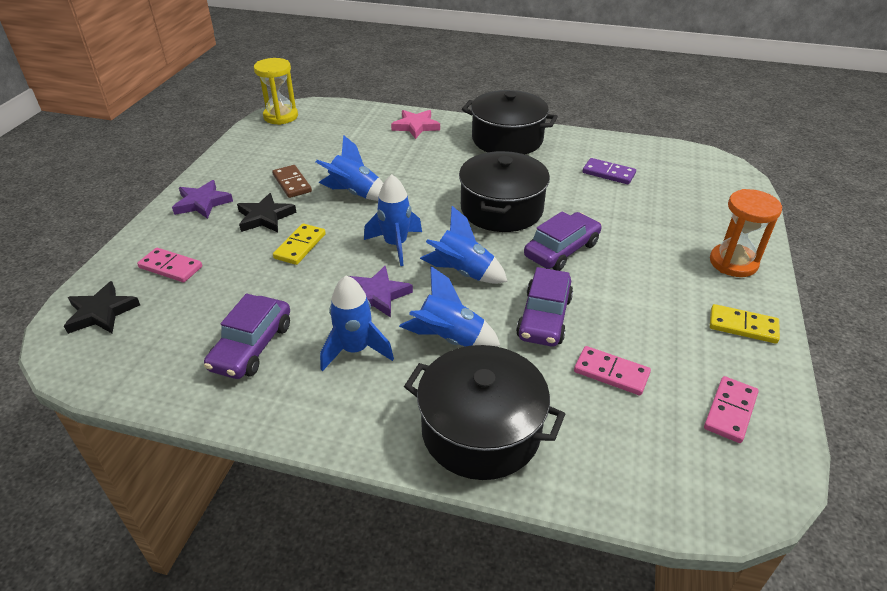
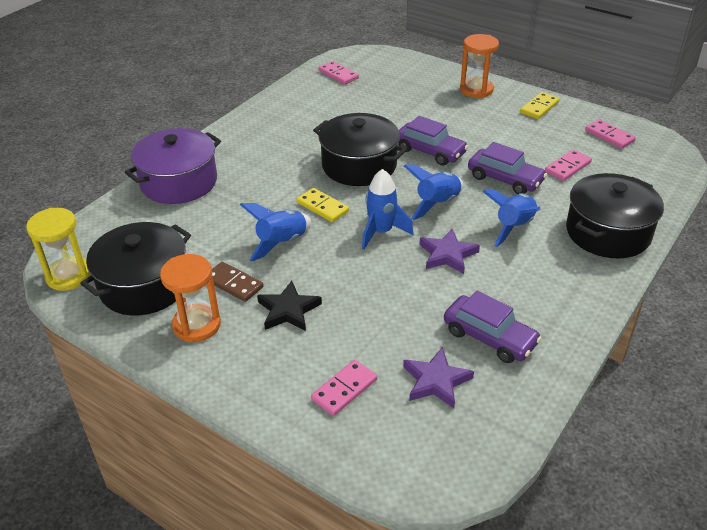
camera: 70 degrees left, 0 degrees up
(101, 312) = (400, 448): black star -> none
(202, 203) = (229, 358): purple star -> purple star (436, 381)
(238, 179) = (197, 325): none -> orange hourglass
(292, 183) = (233, 284): brown domino -> brown domino turned 45 degrees clockwise
(300, 246) = (353, 291): yellow domino -> yellow domino (322, 207)
(355, 350) = (512, 277): blue rocket -> none
(416, 126) = (179, 182): pink star -> purple pot
(507, 139) = (248, 136): black pot -> black pot (144, 285)
(561, 250) = (430, 151): purple car -> purple car turned 150 degrees clockwise
(608, 173) = (339, 103): purple domino -> none
(665, 161) = (338, 75): none -> pink domino

